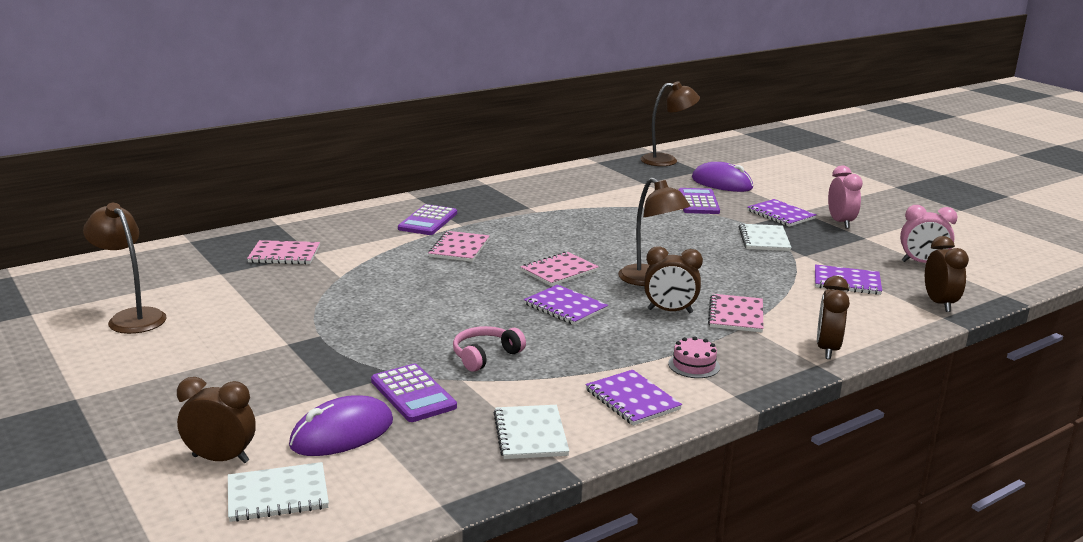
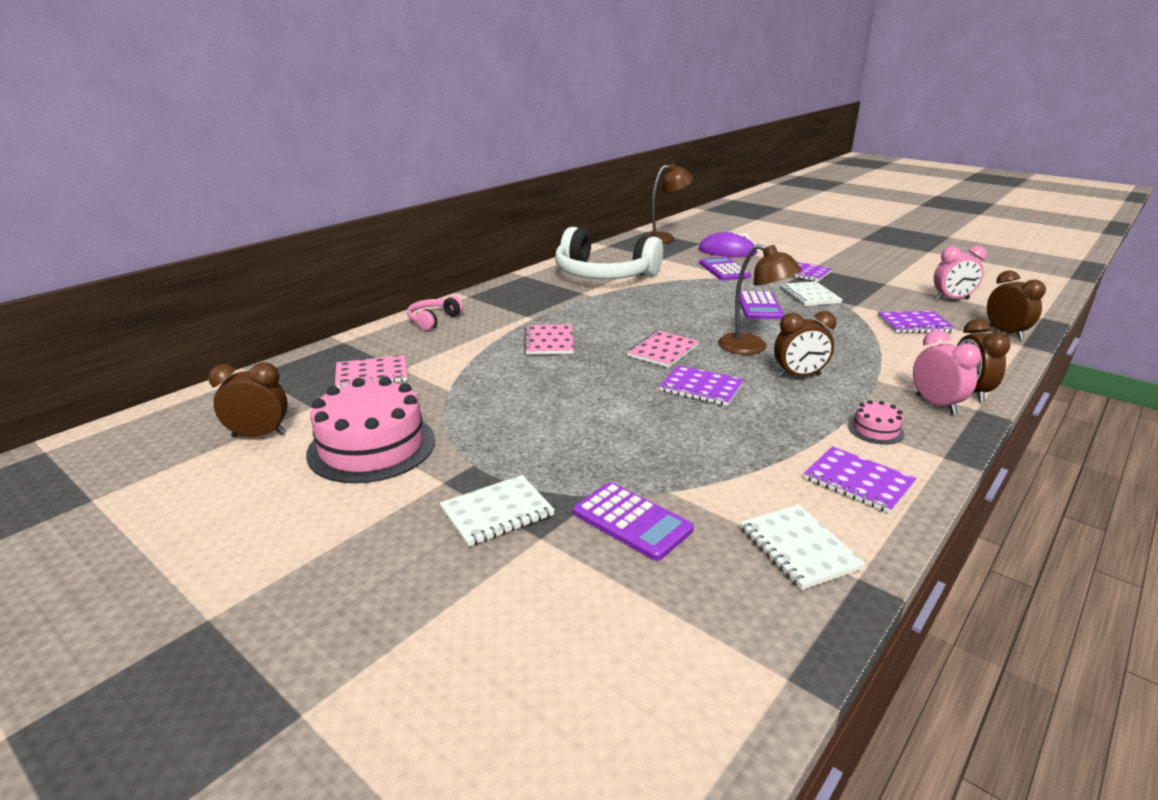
camera: 15 degrees left, 5 degrees up
(131, 317) = (230, 481): brown lamp -> none
(221, 459) = (463, 675): brown clock -> brown clock (259, 435)
(249, 310) = (372, 446): none -> pink cake
(277, 495) = (576, 718): white notebook -> white notebook (497, 512)
(342, 433) = (591, 596): purple mouse -> none
(428, 221) = (497, 318): purple calculator -> purple calculator (759, 306)
(485, 356) = (670, 457): pink headphones -> pink headphones (433, 320)
(566, 192) = (603, 275): none -> white headphones
(736, 315) = (859, 371): pink notebook -> none
(840, 222) = (853, 273): pink clock -> pink clock (935, 404)

